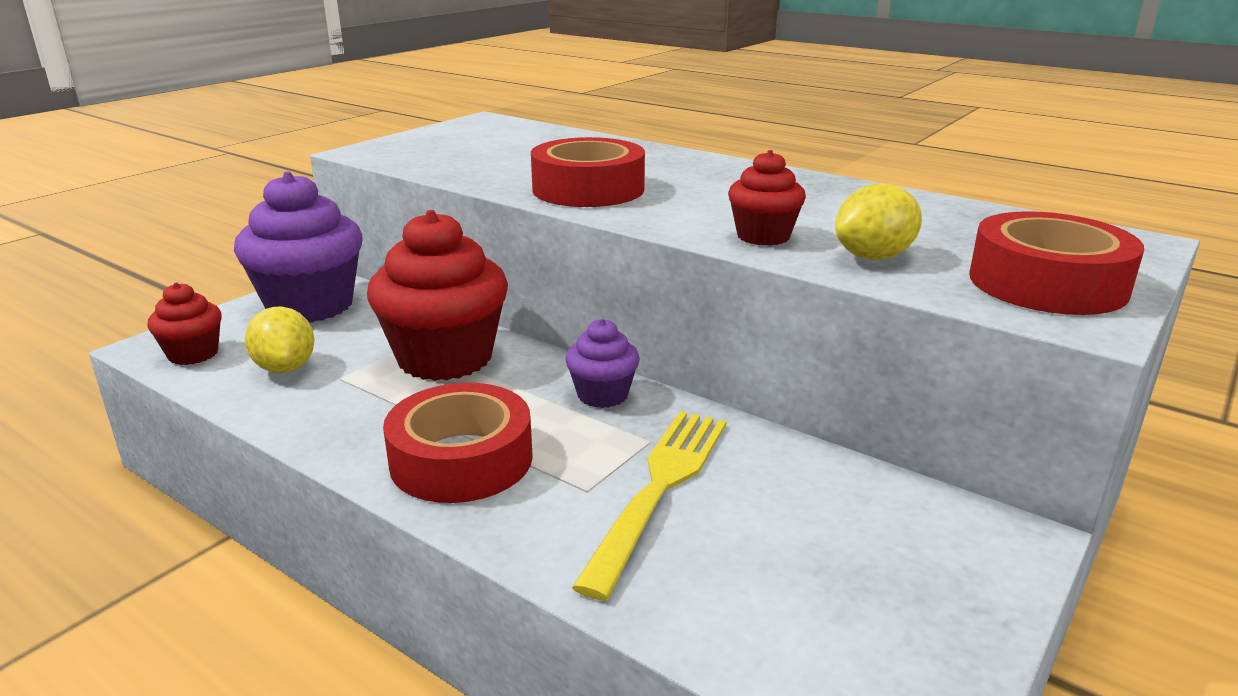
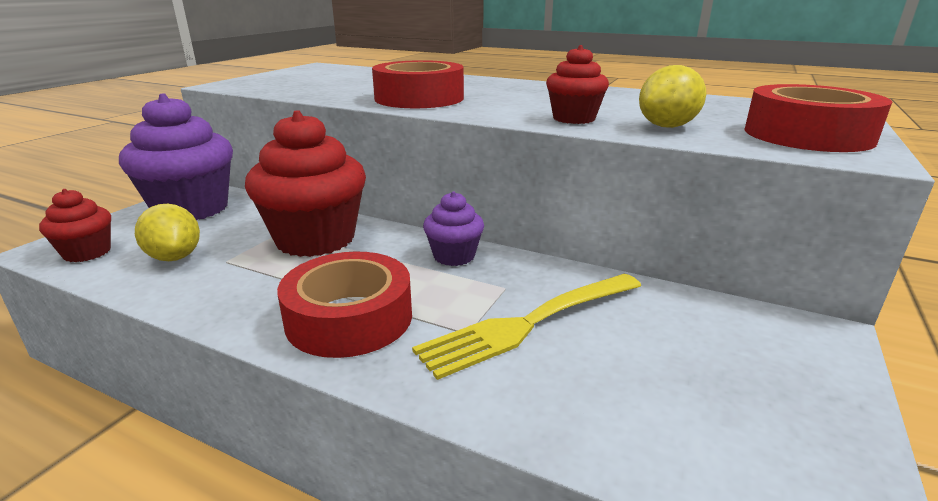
camera: 10 degrees left, 0 degrees up
(660, 487) = (528, 324): yellow fork -> yellow fork turned 135 degrees counterclockwise

